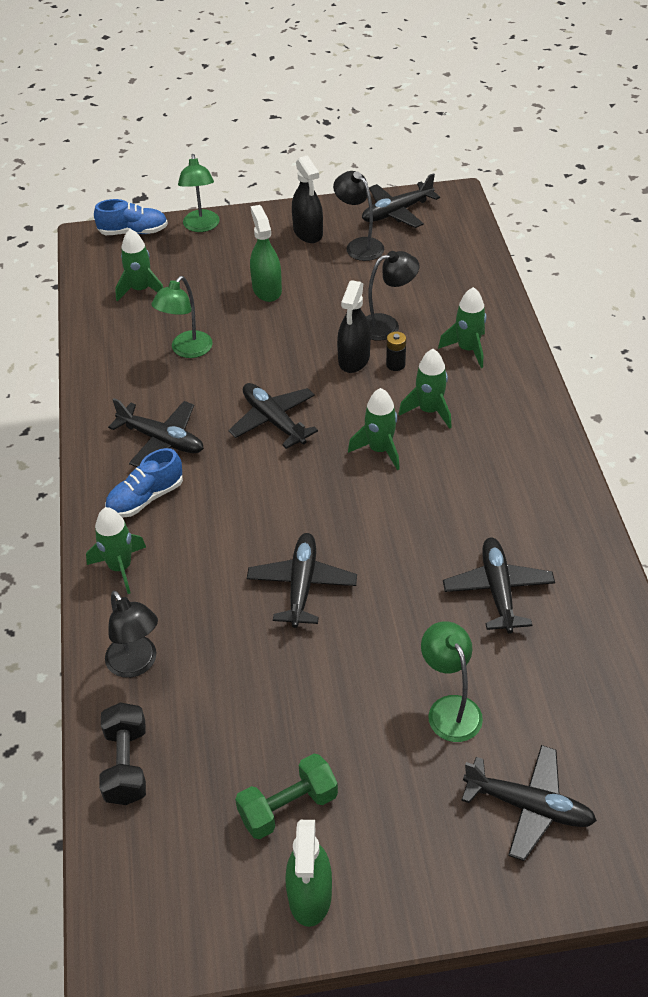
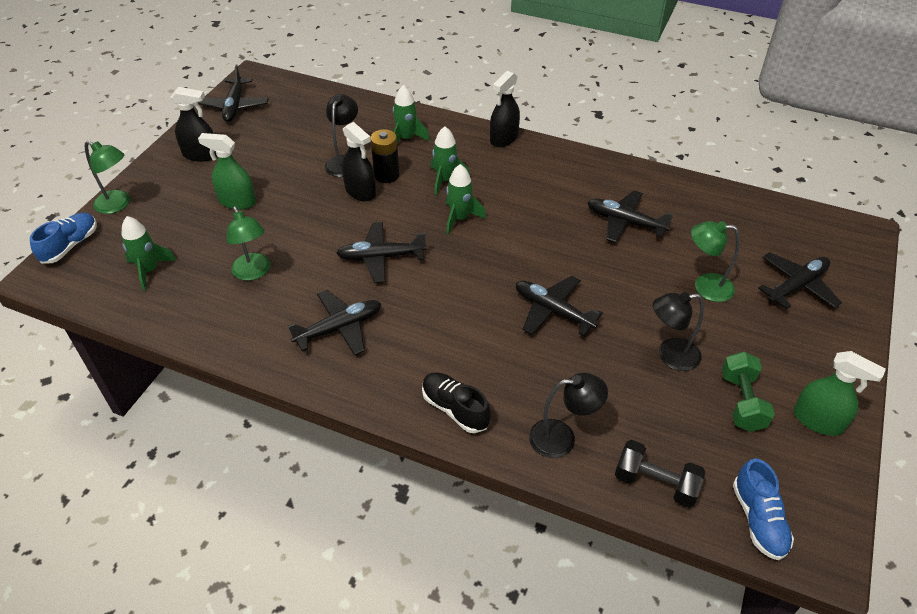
camera: 60 degrees left, 0 degrees up
(120, 567) = (455, 409): green rocket -> black shoe
(145, 498) = (394, 363): blue shoe -> blue shoe (758, 519)
(359, 245) = (247, 137): black lamp -> black lamp (670, 355)
(395, 364) = (386, 175): black battery -> black battery, size x1.61
(546, 423) = (504, 138): none -> black spray bottle

